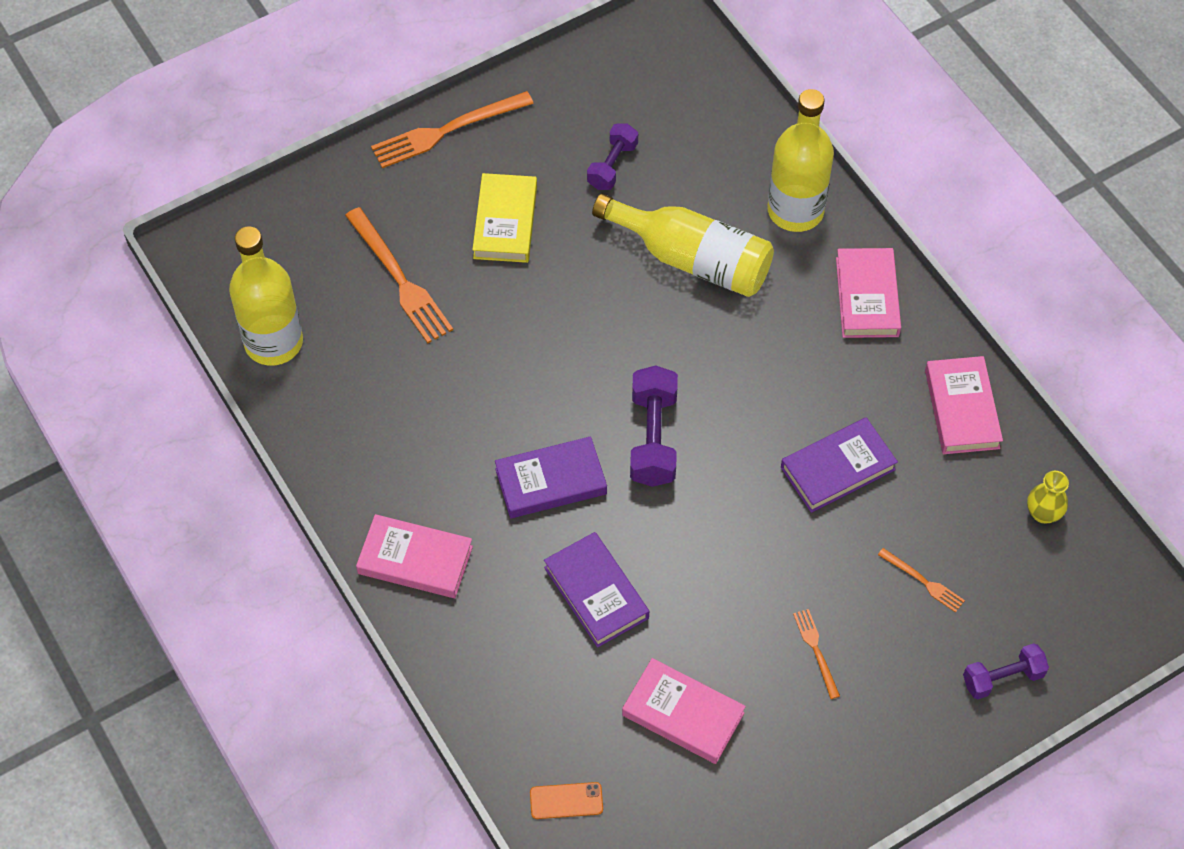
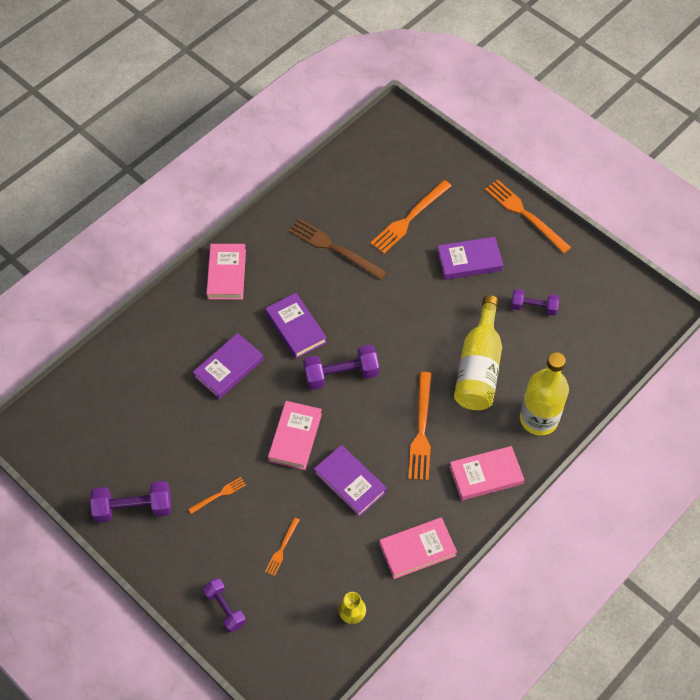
camera: 75 degrees right, 0 degrees up
(274, 342) = (346, 171): yellow bottle -> none
(419, 394) = (334, 248): none -> brown fork
(505, 222) = (469, 261): yellow book -> purple book
(566, 801) = (95, 383): orange phone -> none
(683, 714) = (161, 431): pink book -> pink book (295, 437)
(775, 357) = (421, 430): none -> orange fork
(810, 779) = (133, 508): none -> purple dumbbell

